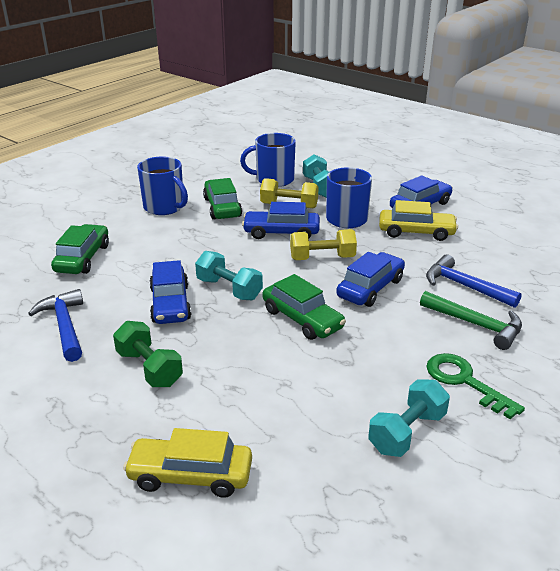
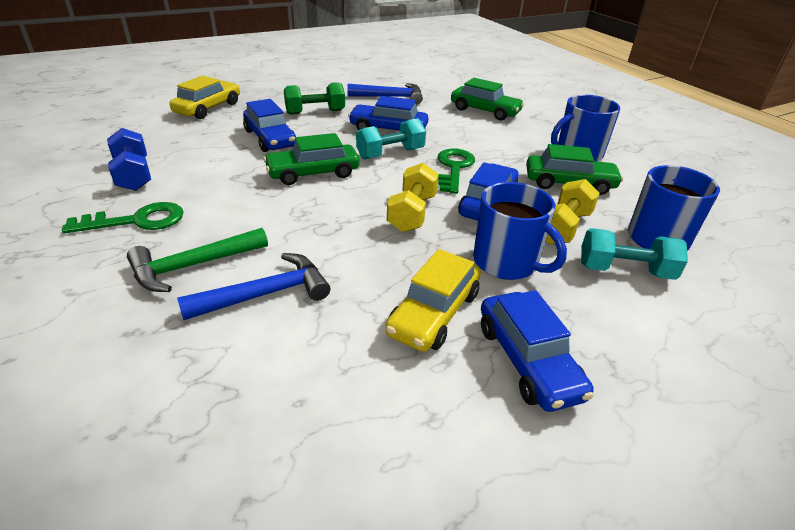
camera: 110 degrees right, 5 degrees up
(234, 254) = (454, 168): none -> green key
(370, 288) = (327, 223): blue car -> blue car (270, 138)
(407, 432) = (133, 175): turquoise dumbbell -> blue dumbbell

